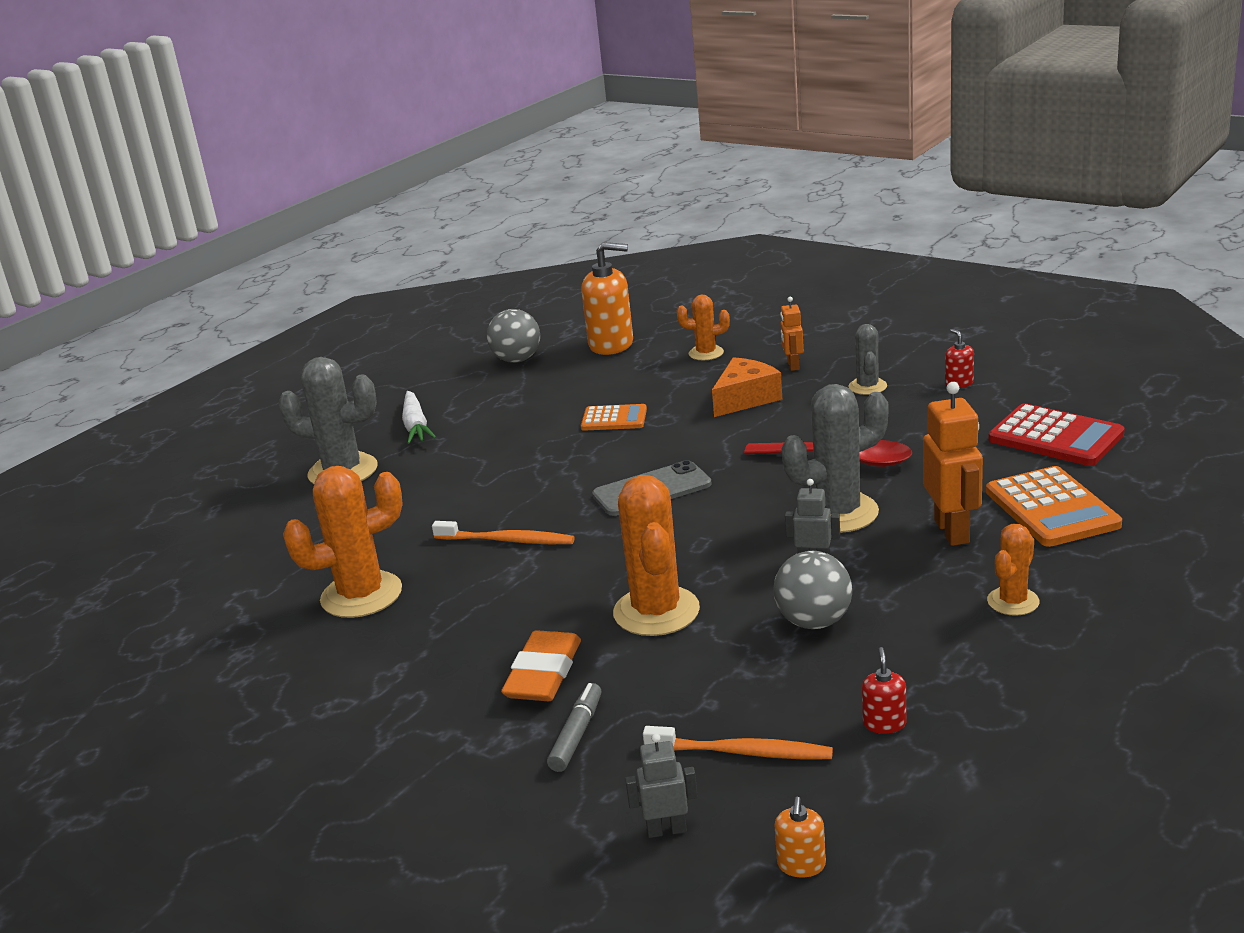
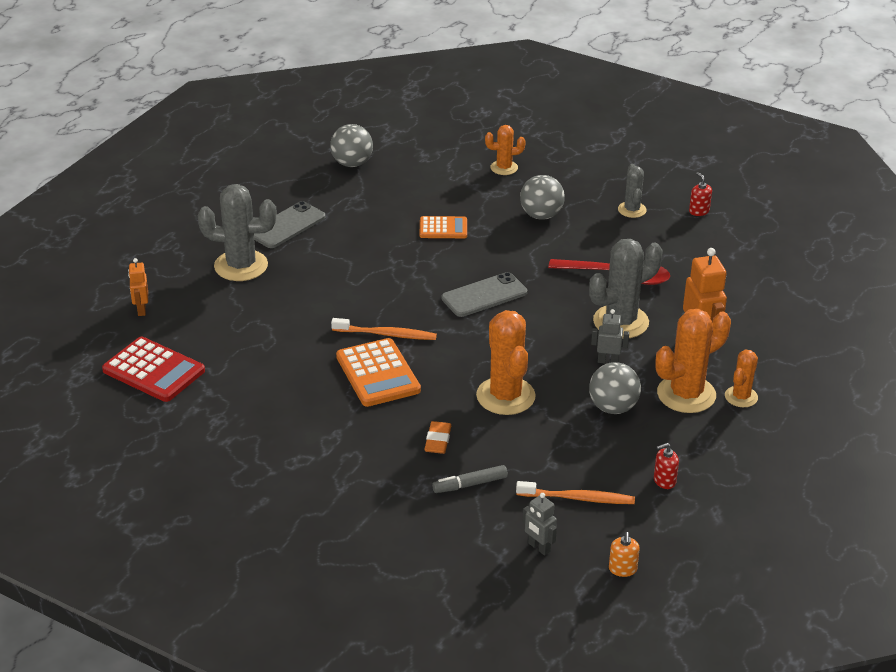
camera: 10 degrees left, 10 degrees up
(361, 595) = (291, 376): orange cactus -> orange cactus (686, 394)
(416, 426) = (287, 225): white carrot -> grey phone
(543, 673) = (438, 440): orange eraser -> orange eraser, size x0.64
(577, 734) = (470, 484): grey marker -> grey marker turned 120 degrees counterclockwise
(611, 344) = (426, 153): orange soap dispenser -> none
(666, 830) = (539, 547): grey robot -> grey robot turned 120 degrees counterclockwise
(745, 399) = (541, 215): orange cheese -> grey ball
(793, 365) = (573, 185): orange robot -> orange robot (141, 310)
(884, 723) = (664, 481): red soap dispenser -> red soap dispenser turned 105 degrees counterclockwise
(1051, 508) = (765, 325): orange calculator -> orange calculator (378, 374)
(1055, 437) = (768, 265): red calculator -> red calculator (153, 371)

